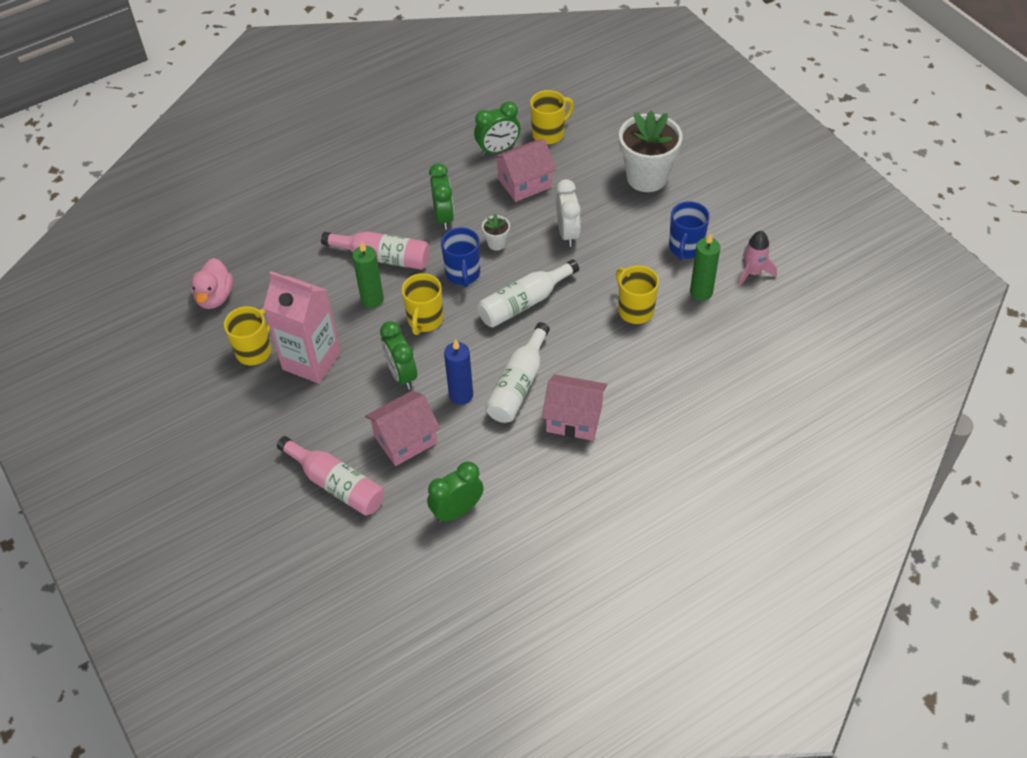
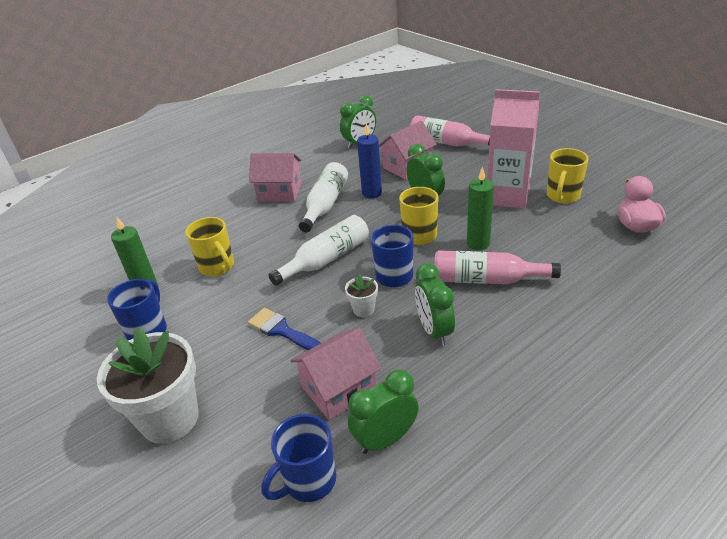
camera: 175 degrees right, 15 degrees down
(549, 134) = (308, 481): yellow mug -> blue mug
(567, 233) = (282, 330): white clock -> blue brush
(752, 272) = (84, 315): pink rocket -> none

